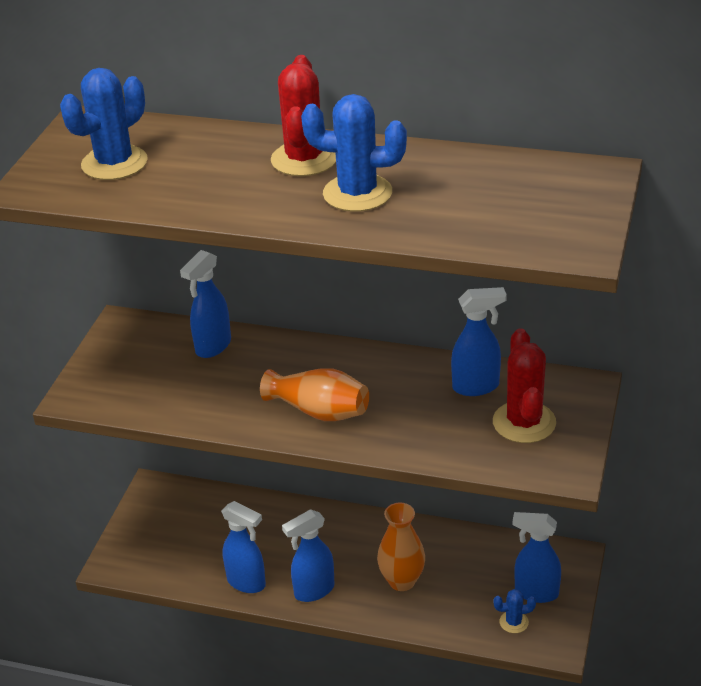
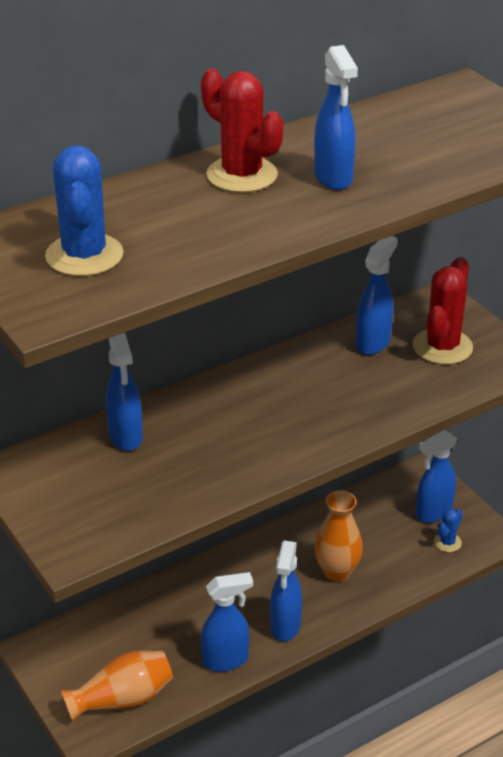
camera: 50 degrees left, 0 degrees up
(319, 411) = (293, 429): orange vase -> orange vase (122, 699)
(357, 193) = (333, 178): blue cactus -> blue spray bottle
(524, 422) = (442, 347): red cactus -> red cactus turned 75 degrees clockwise

